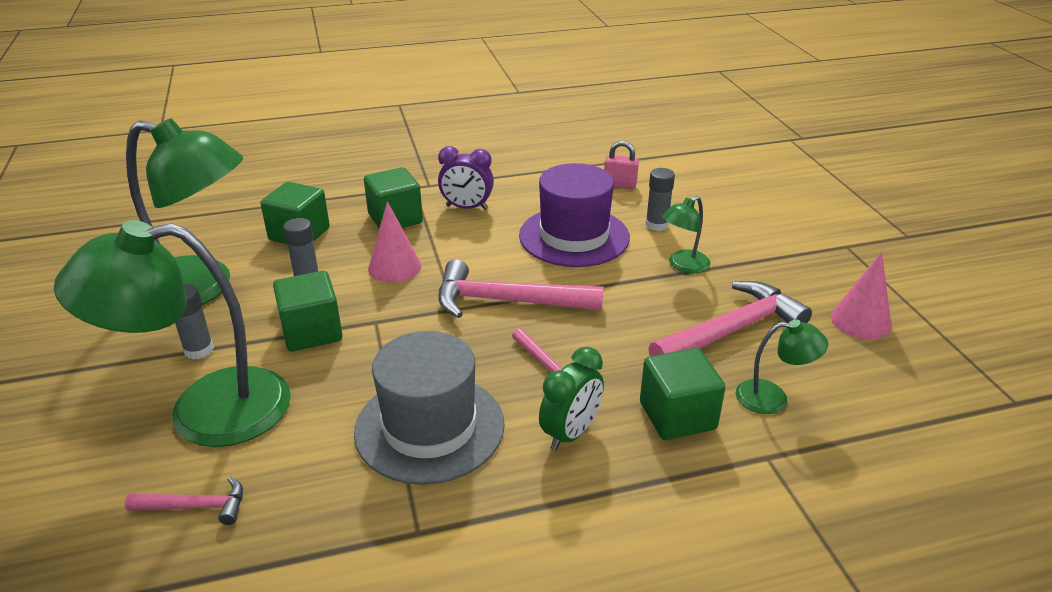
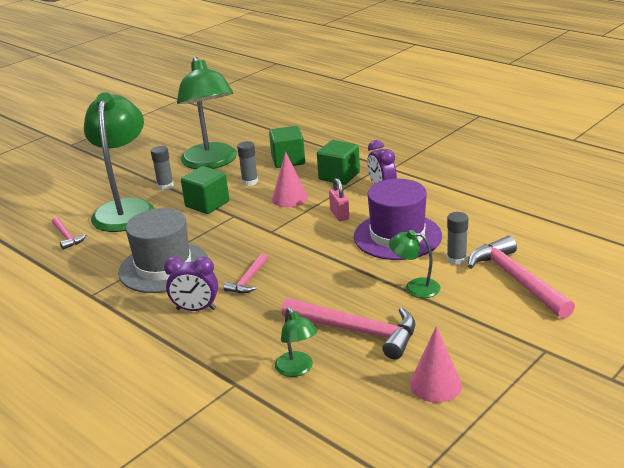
camera: 60 degrees right, 5 degrees down
(205, 411) = (126, 209): green lamp -> green lamp turned 45 degrees clockwise
(508, 301) = (296, 244): pink hammer -> pink hammer (516, 280)
(570, 433) = (196, 309): green clock -> purple clock
(619, 185) = (492, 226): pink padlock -> pink padlock (339, 215)
(677, 416) = (244, 339): green cube -> none

